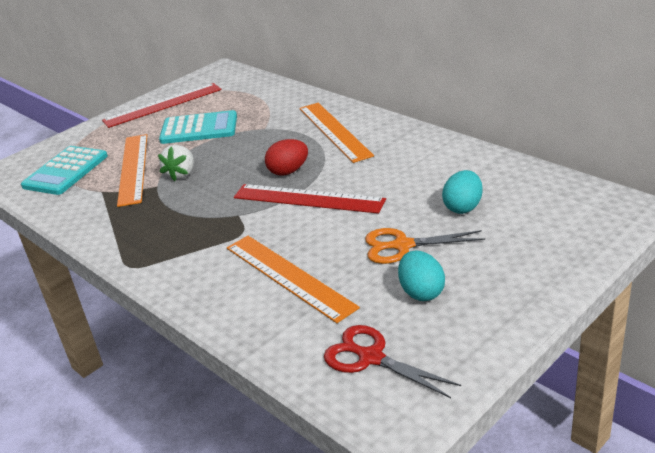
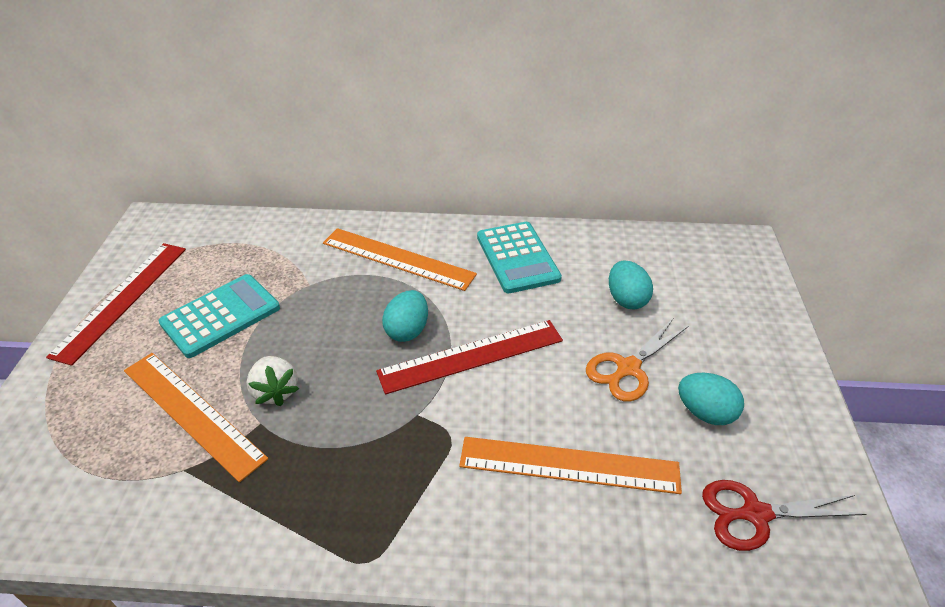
camera: 45 degrees left, 10 degrees up
(66, 171) = (81, 465): turquoise calculator -> turquoise calculator (517, 257)
(288, 171) = (407, 330): red egg -> turquoise egg

